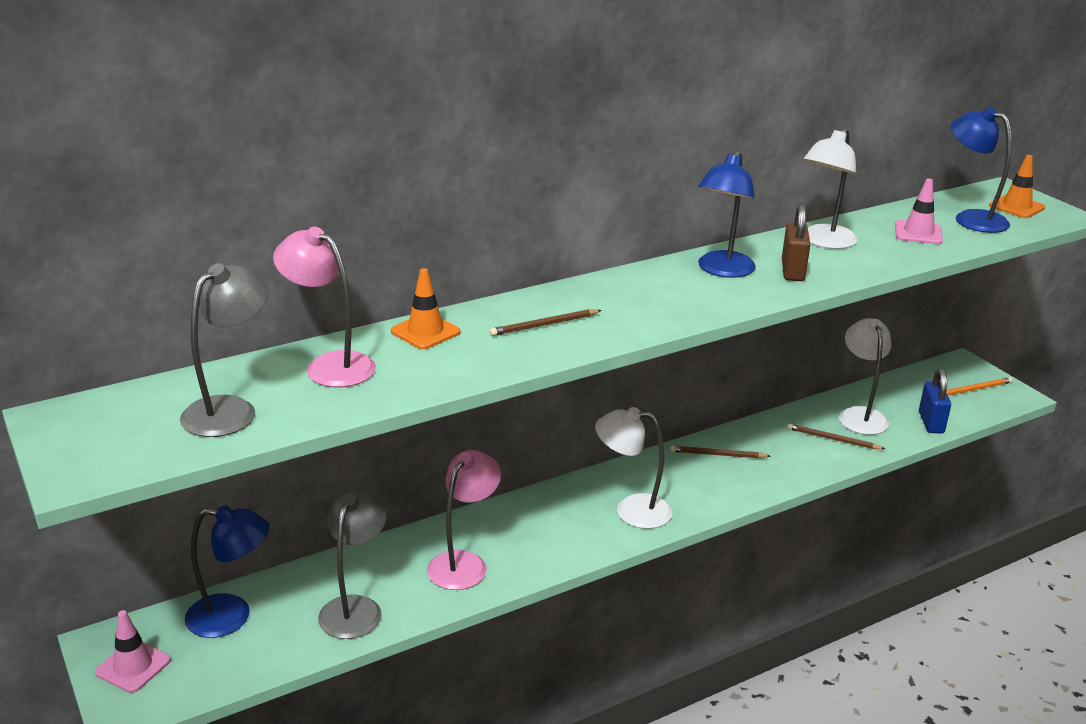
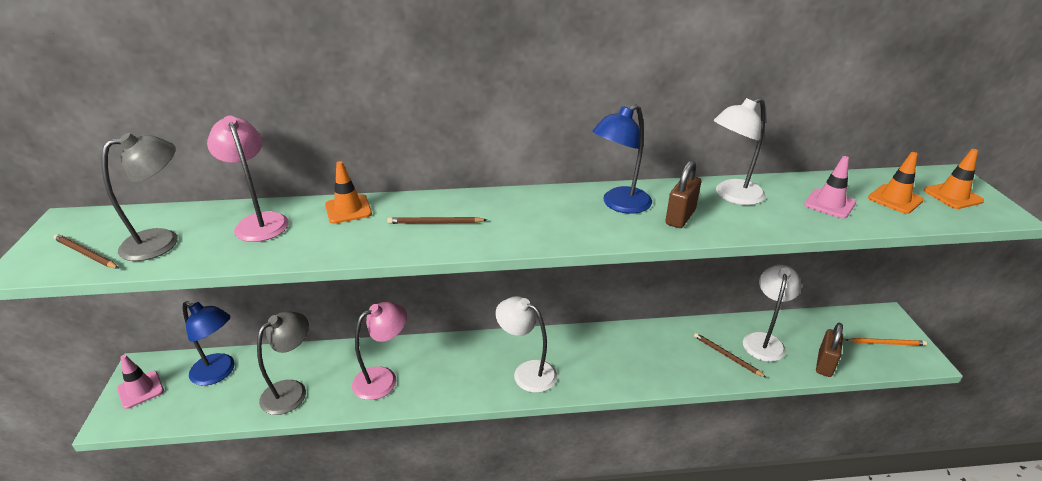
camera: 25 degrees right, 5 degrees up
(717, 455) = (623, 344): brown pencil -> brown pencil (86, 254)
(931, 422) = (825, 364): blue padlock -> brown padlock
(971, 219) = (895, 199): blue lamp -> orange traffic cone

